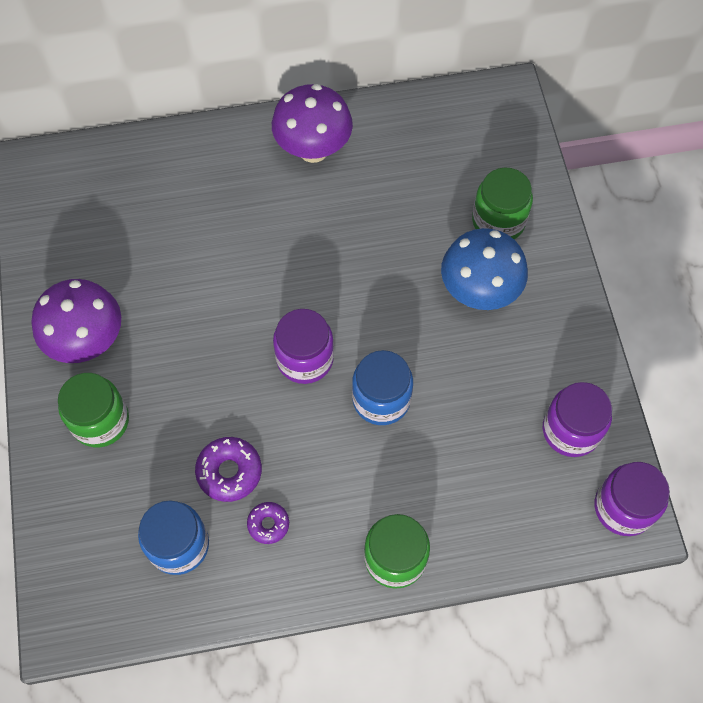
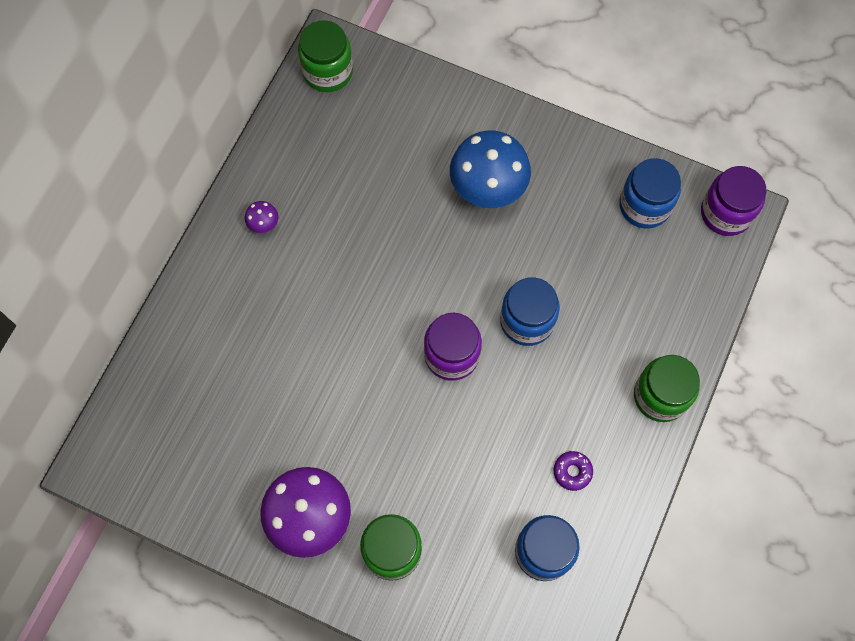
camera: 55 degrees left, 5 degrees up
(229, 472) = (508, 474): purple donut -> none
(313, 149) = (264, 224): purple mushroom -> purple mushroom, size x0.42
(498, 221) = (437, 133): green jar -> green jar (328, 71)
(571, 430) = (644, 205): purple jar -> blue jar

